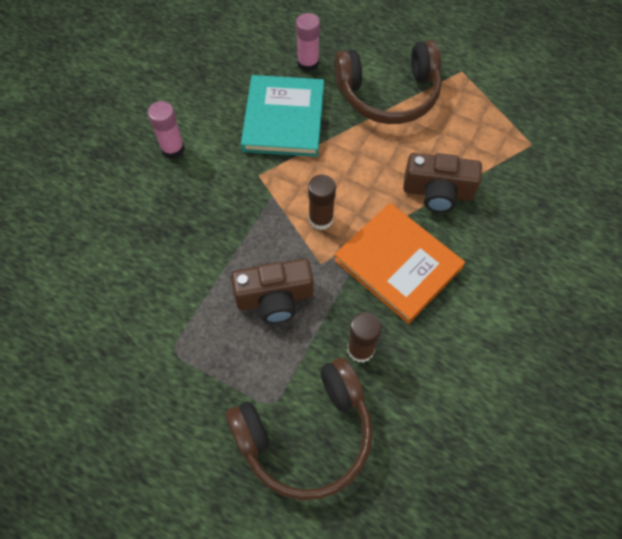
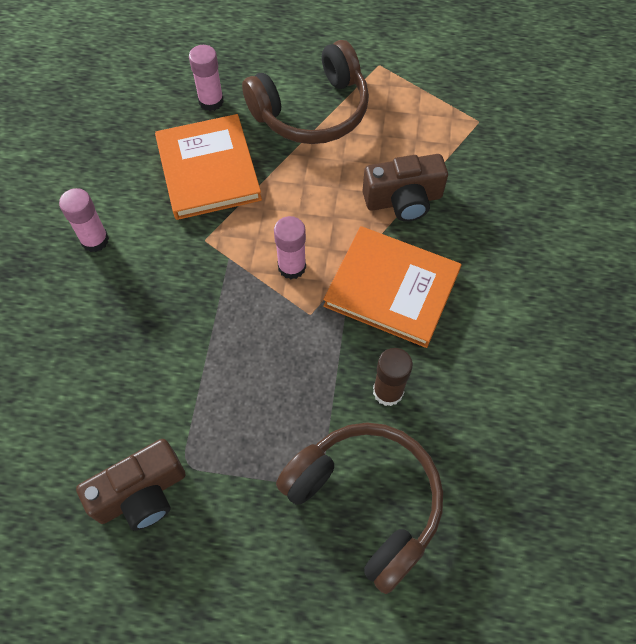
camera: 20 degrees left, 0 degrees up
(275, 298) = (275, 368): brown camera -> brown camera (141, 494)
(283, 119) = (208, 170): turquoise book -> orange book
(306, 434) = (366, 501): brown headphones -> brown headphones turned 90 degrees counterclockwise
(321, 219) = (292, 267): brown glue stick -> pink glue stick

